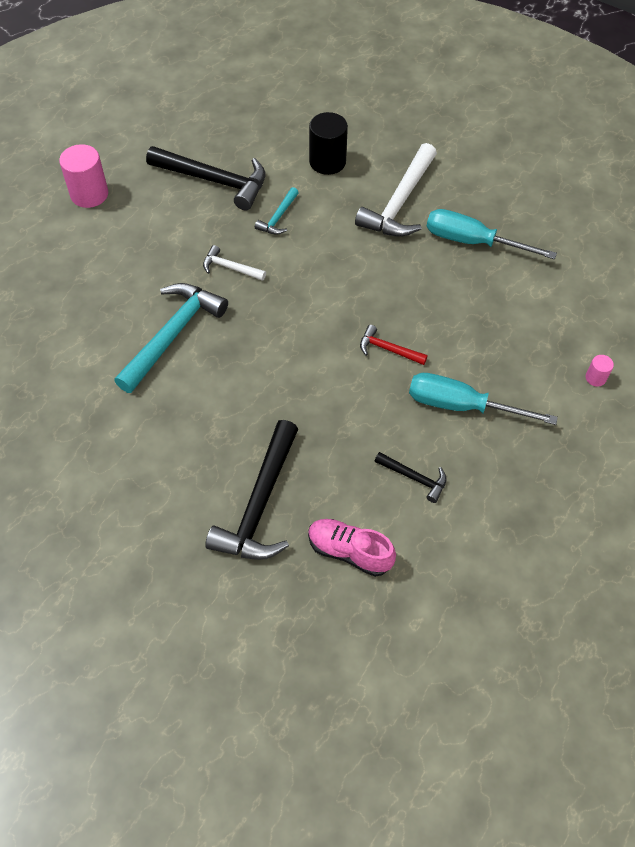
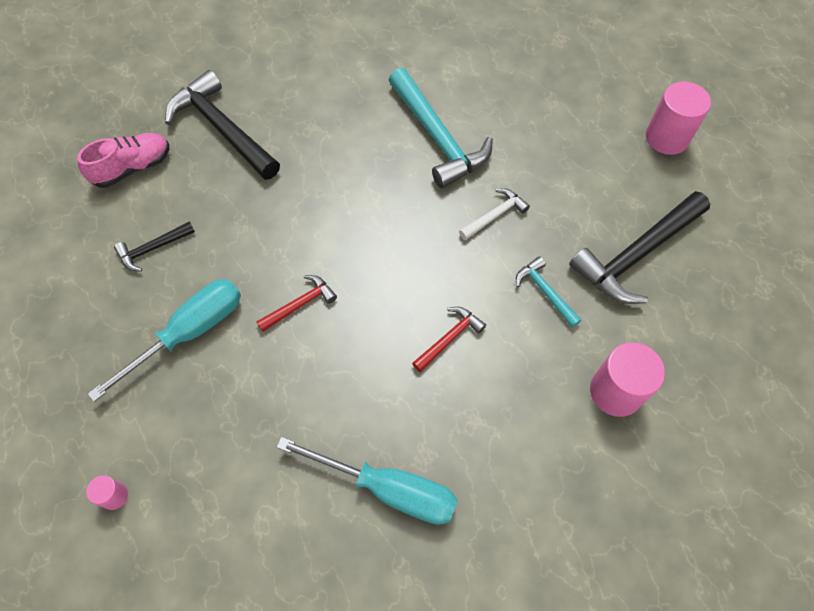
camera: 120 degrees right, 5 degrees up
(327, 162) = (616, 391): black cylinder -> pink cylinder
(351, 253) = (449, 338): none -> red hammer
(399, 203) = (500, 439): white hammer -> none
(472, 242) = (388, 488): turquoise screwdriver -> turquoise screwdriver turned 60 degrees clockwise

